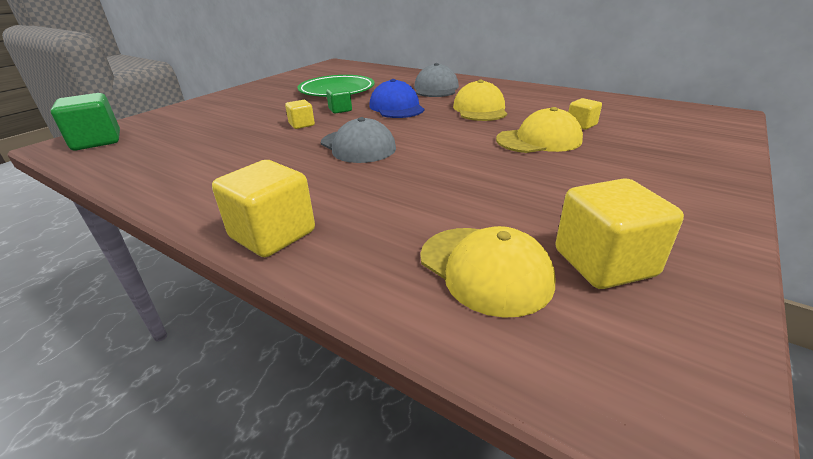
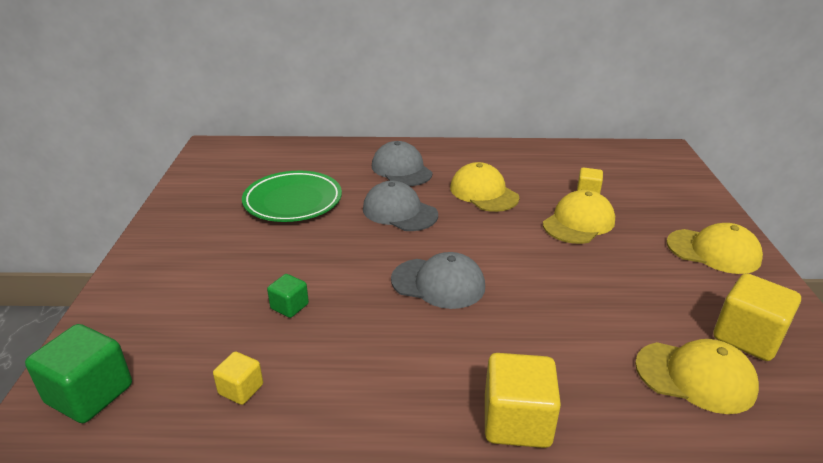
camera: 35 degrees left, 0 degrees up
(301, 124) = (333, 271): yellow cube -> yellow cube (241, 389)
(340, 110) = (343, 233): green cube -> green cube (289, 306)
(396, 107) = (399, 212): blue cap -> grey cap
(668, 190) = (713, 251): none -> yellow cap

